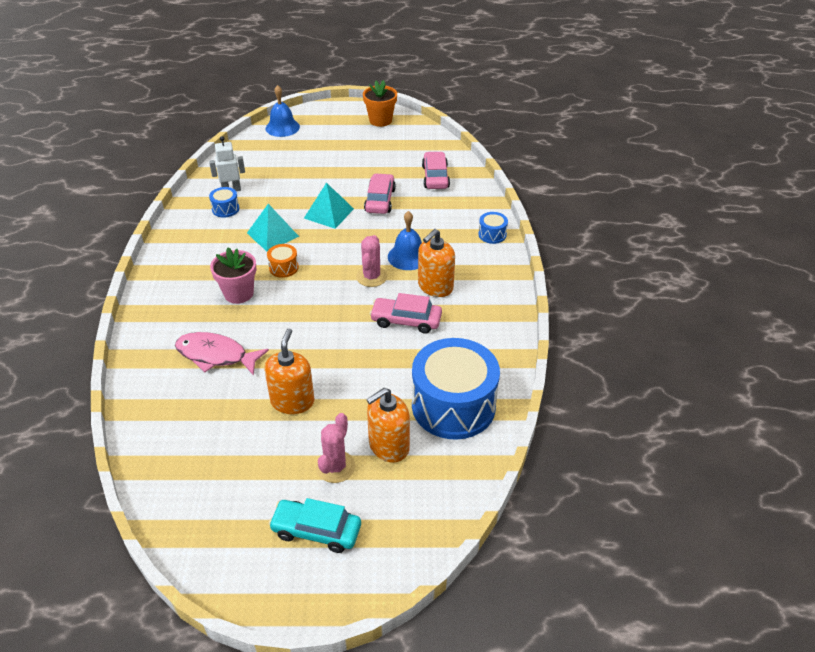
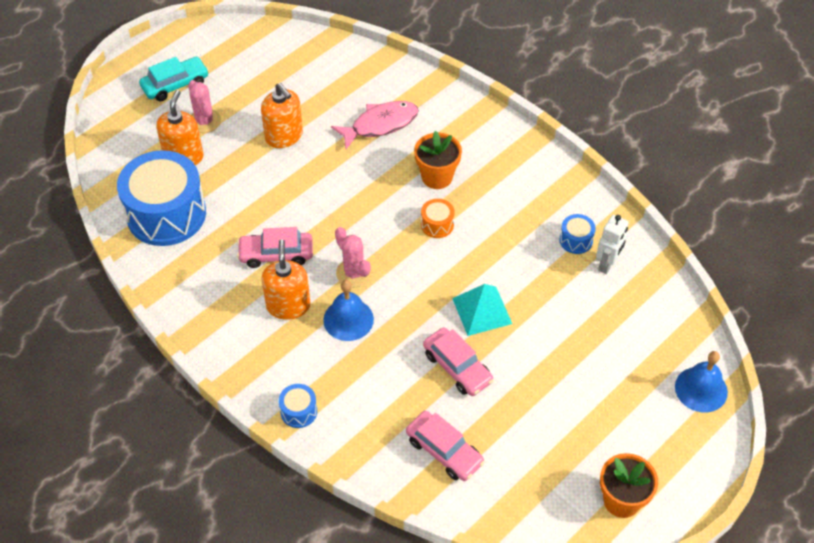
camera: 135 degrees right, 10 degrees up
(238, 293) = (437, 177): pink flower pot -> orange flower pot
(272, 234) = (495, 248): turquoise pyramid -> none
(406, 321) = (276, 254): pink car -> pink car turned 150 degrees counterclockwise

